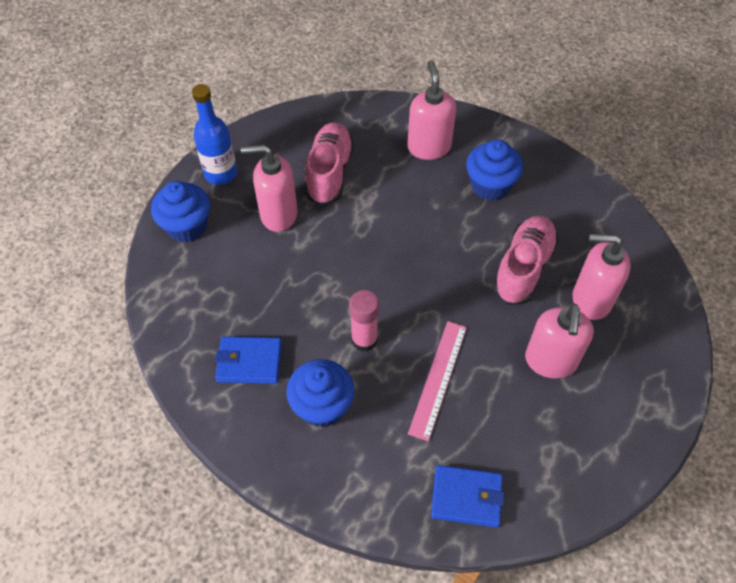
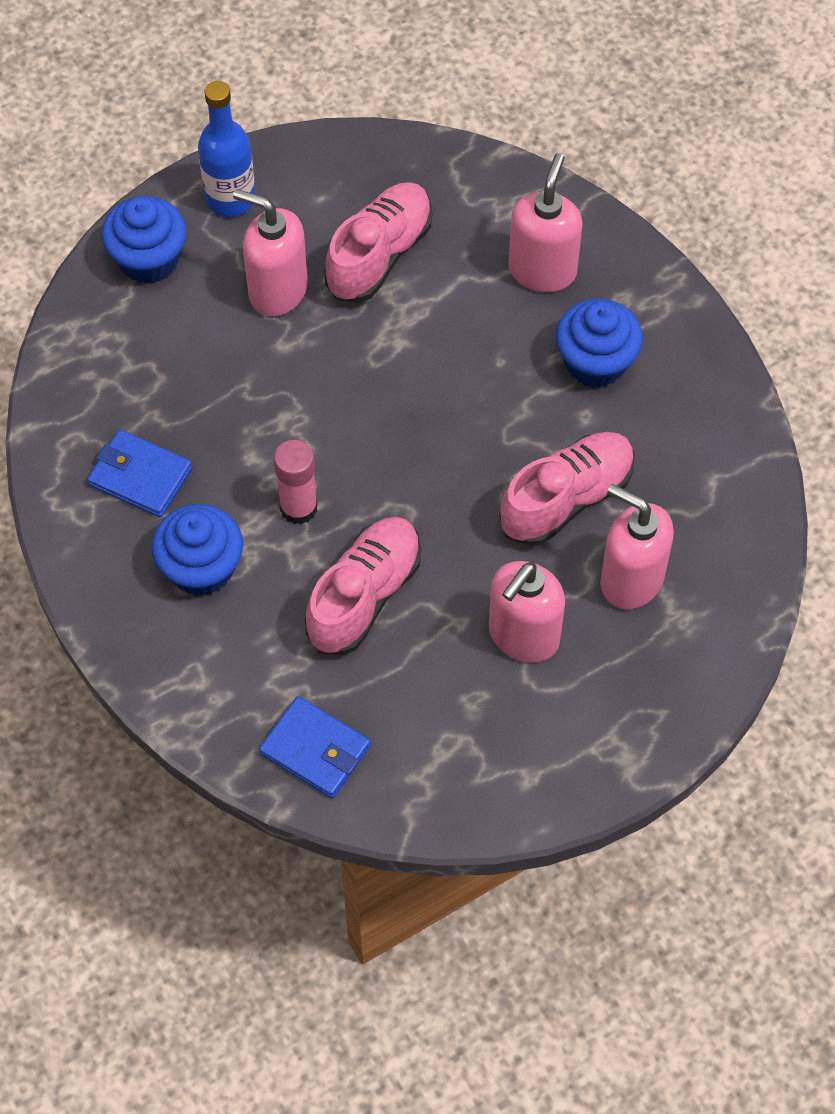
camera: 25 degrees right, 5 degrees up
(438, 378) = (364, 596): pink ruler -> pink shoe

